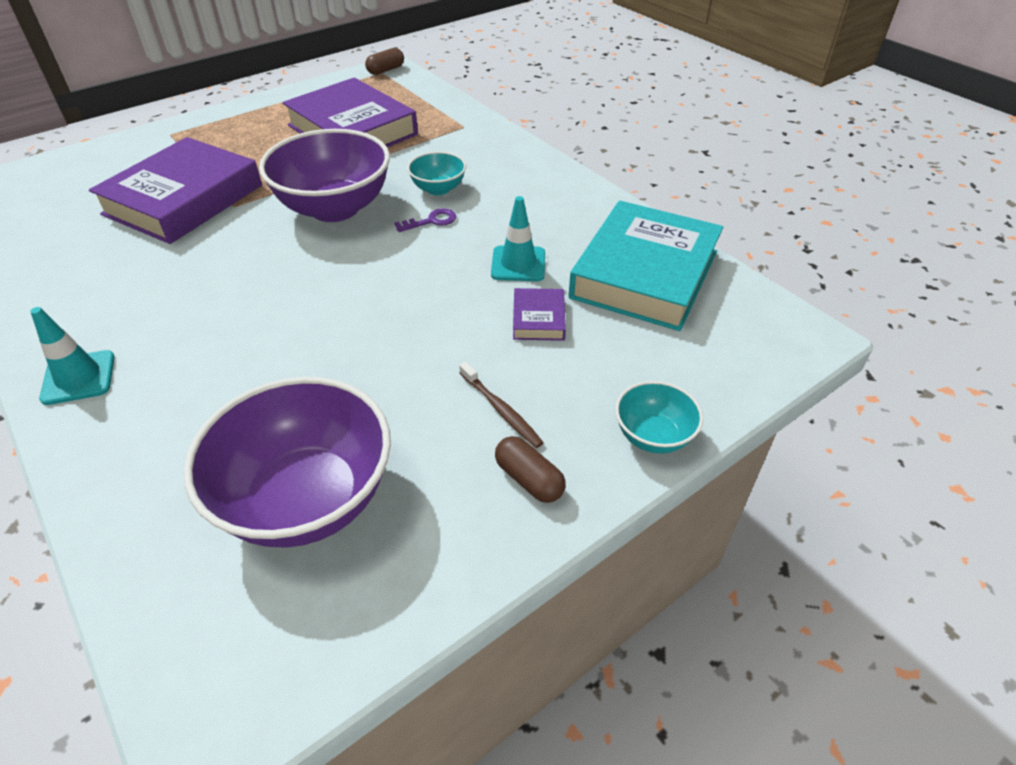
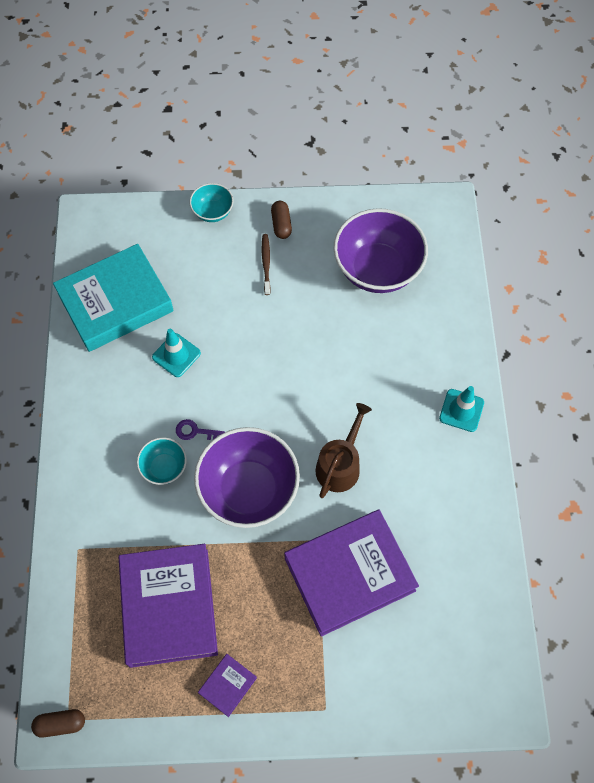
camera: 145 degrees left, 20 degrees up
(239, 262) = (340, 465): none -> brown watering can
(538, 319) = (202, 306): purple book -> purple book (228, 685)

